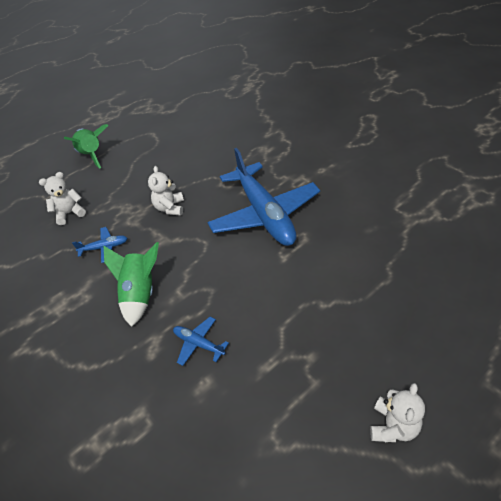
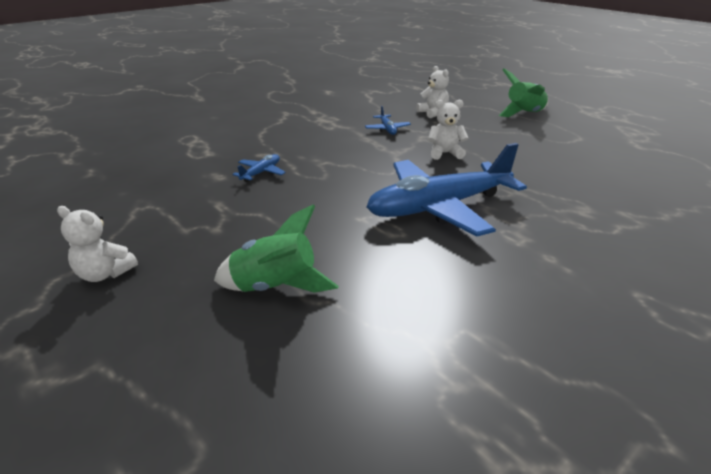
camera: 85 degrees right, 15 degrees down
(140, 293) = (328, 146): green rocket -> green rocket (275, 287)

